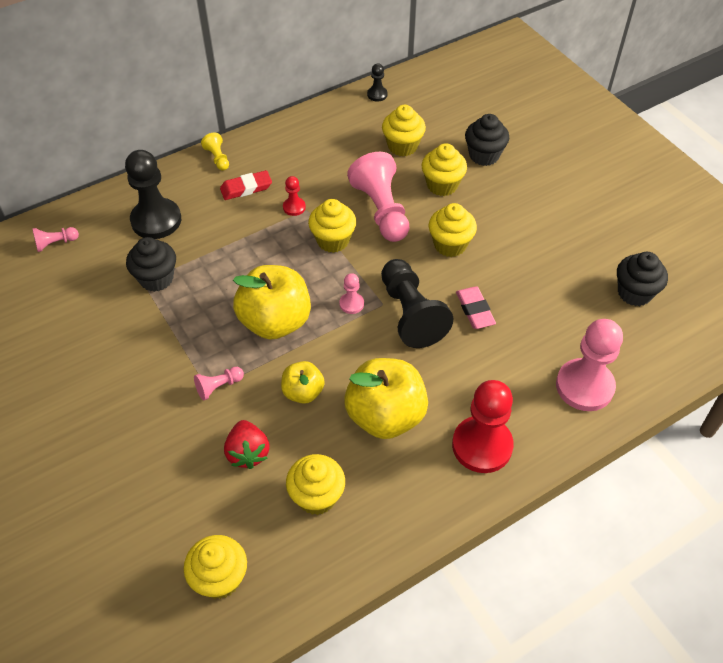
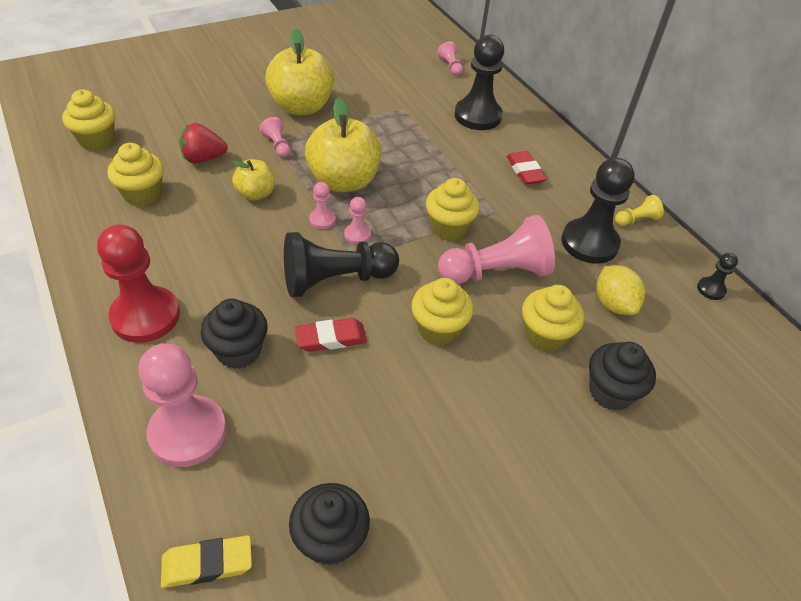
camera: 90 degrees right, 5 degrees down
(156, 278) = (406, 115): black cupcake -> black cupcake (239, 351)
(217, 158) = (567, 154): yellow pawn -> yellow pawn (636, 220)
(294, 207) = (498, 203): red pawn -> none
(335, 332) = (322, 220): none -> pink pawn
(337, 153) = (589, 243): none -> black pawn
(385, 416) = (210, 246): yellow apple -> yellow apple (301, 107)
(402, 146) = (613, 304): yellow cupcake -> yellow lemon
(475, 310) = (331, 338): pink eraser -> red eraser
(672, 353) = (207, 564): none -> yellow eraser

